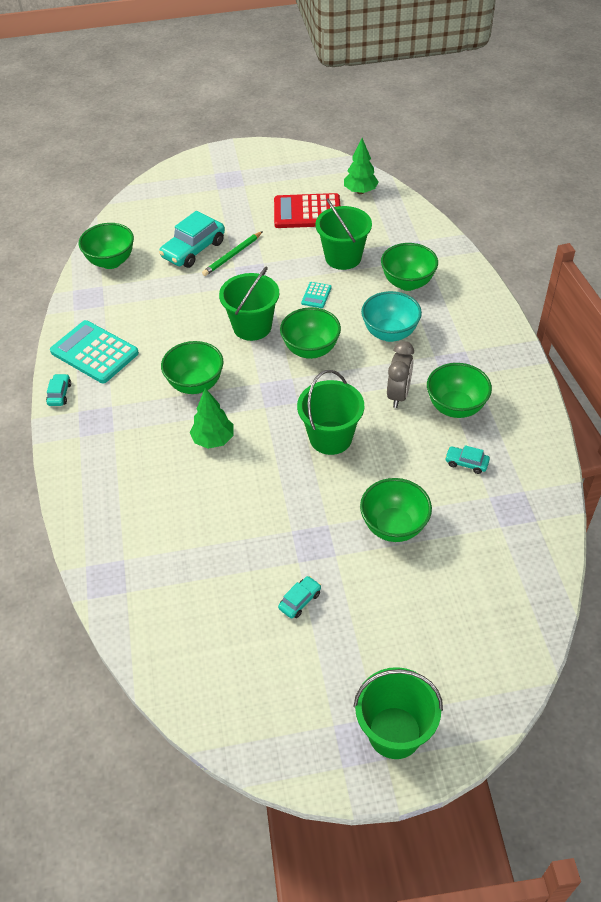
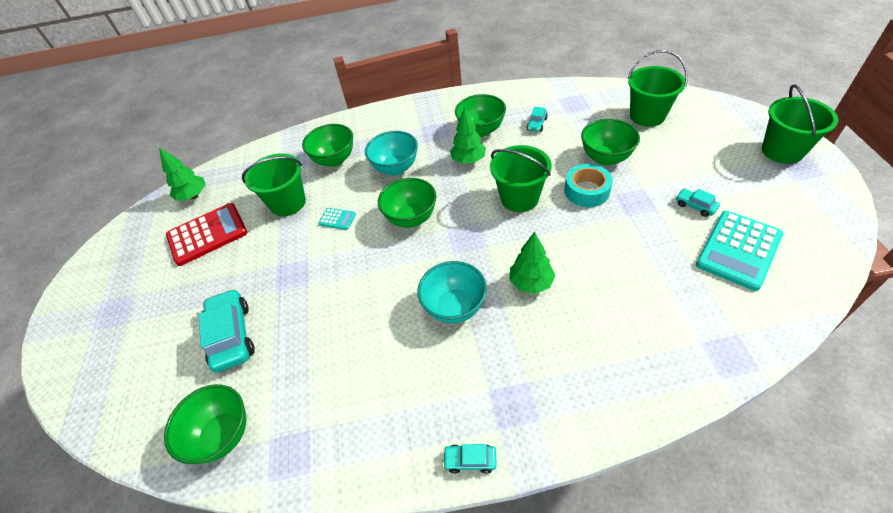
camera: 85 degrees left, 0 degrees up
(94, 352) = (397, 427): turquoise calculator -> turquoise calculator (738, 250)
(193, 249) = (232, 335): turquoise car -> turquoise car turned 150 degrees counterclockwise
(195, 384) = (455, 307): green bowl -> turquoise bowl
(232, 255) = (255, 294): green pencil -> none
(252, 327) = (373, 266): green bucket -> green bucket (647, 116)
(307, 212) = (207, 234): red calculator -> red calculator turned 120 degrees counterclockwise
(336, 499) = (586, 191): none -> turquoise tape
(398, 395) = (468, 160): grey clock -> green tree

